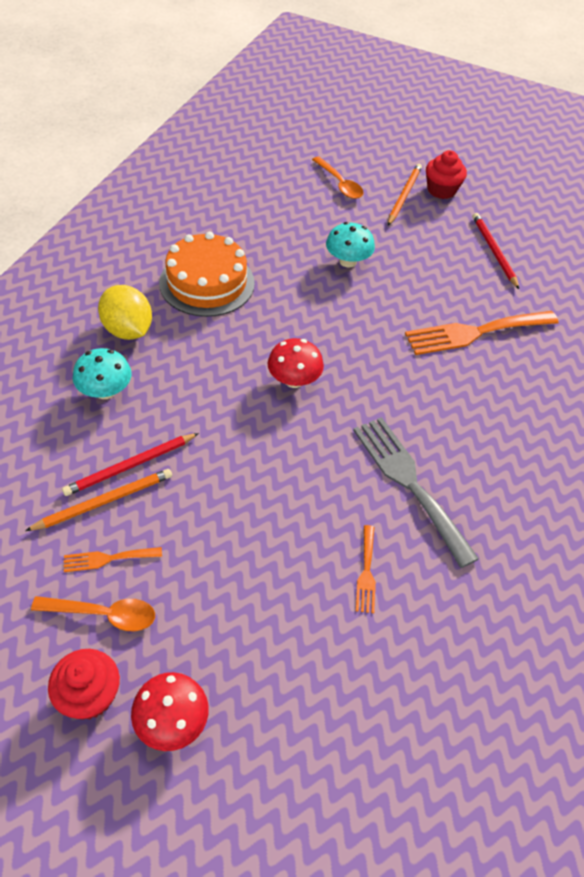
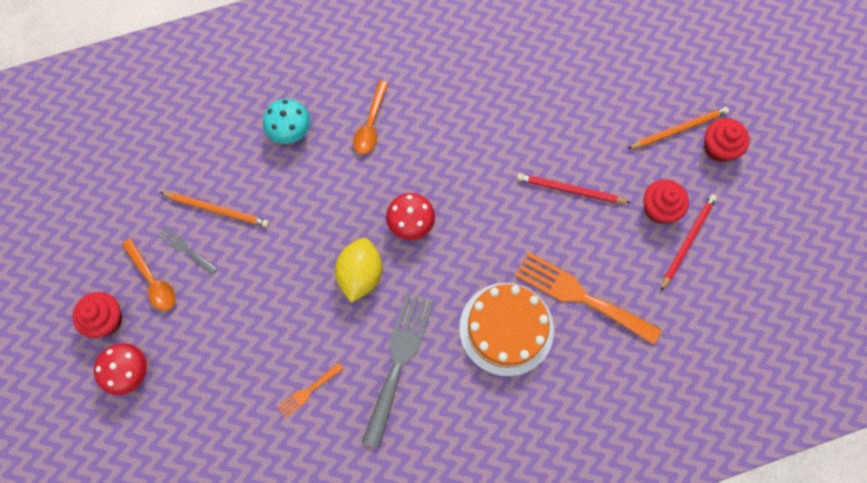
camera: 50 degrees right, 20 degrees up
(108, 559) = (185, 249): orange fork -> grey fork
(128, 330) = (348, 92): yellow lemon -> yellow lemon (360, 275)
(130, 466) = (253, 198): red pencil -> red pencil (570, 190)
(207, 283) = (438, 93): orange cake -> orange cake (506, 329)
(339, 184) = (639, 76): orange spoon -> orange spoon (371, 124)
(348, 261) = (559, 156): turquoise mushroom -> none
(453, 246) = (659, 209): none -> red cupcake

